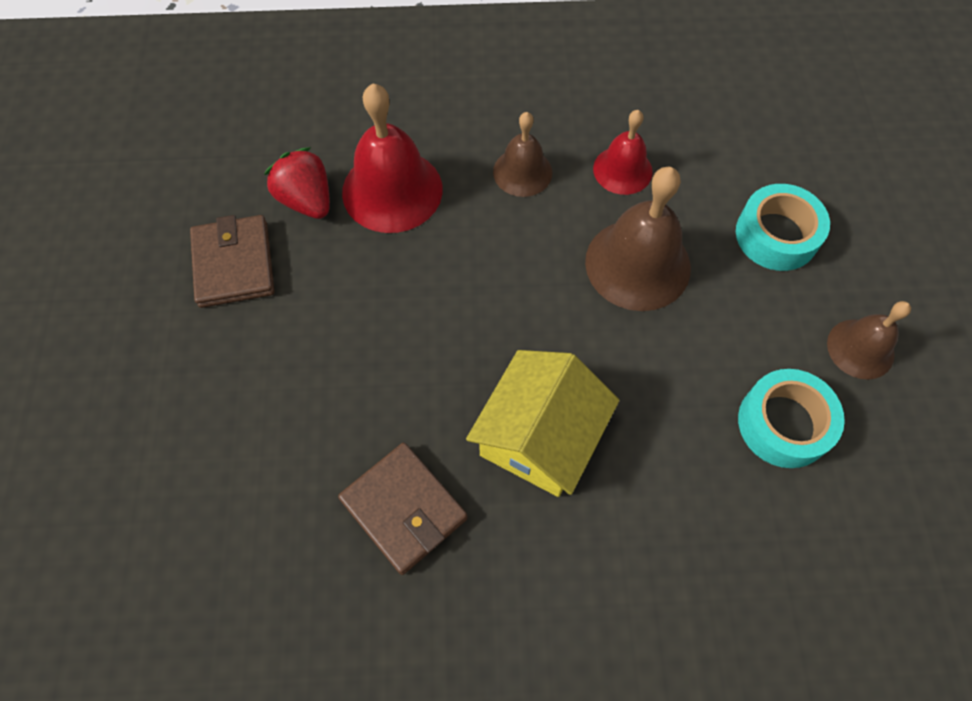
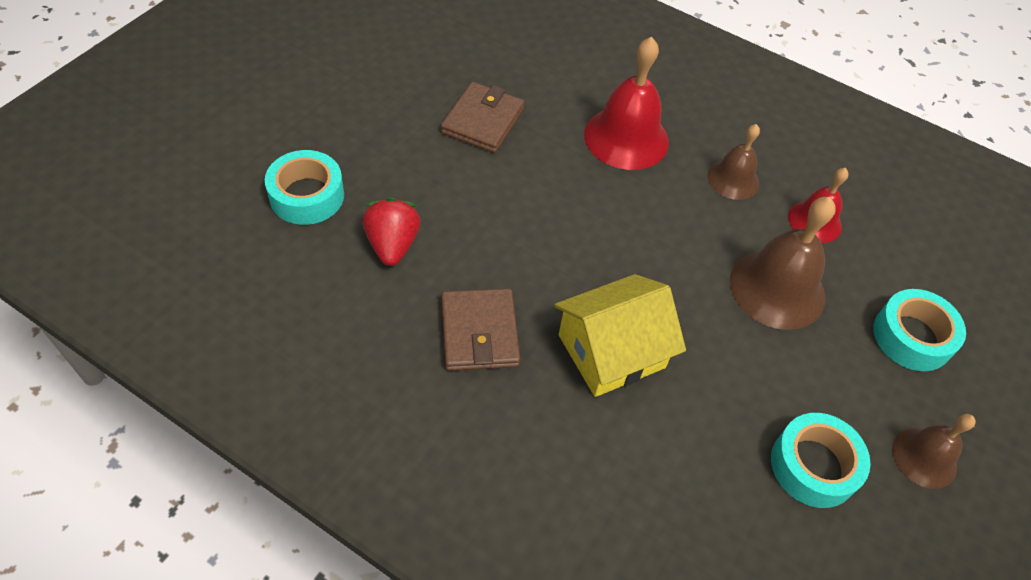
camera: 30 degrees right, 10 degrees down
(107, 481) = (307, 196): none -> turquoise tape
(306, 200) = (561, 111): red strawberry -> red strawberry (392, 245)

